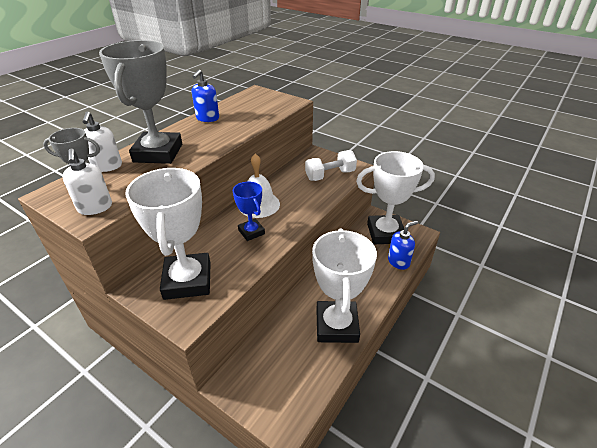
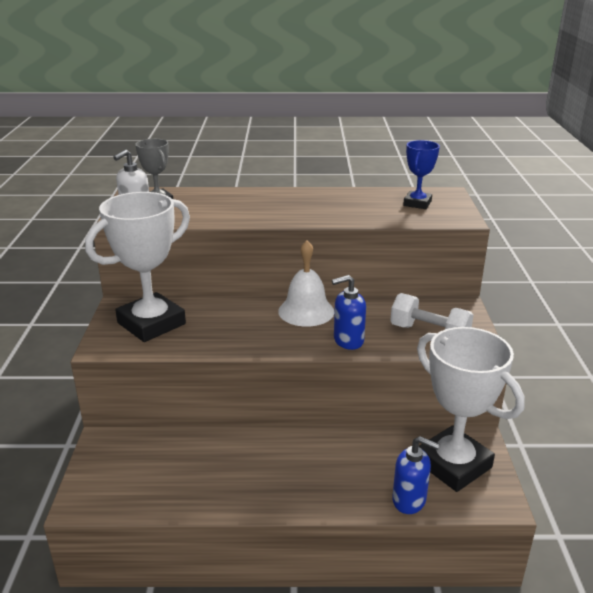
camera: 55 degrees right, 10 degrees down
(107, 166) = (197, 194): white soap dispenser -> none
(158, 153) = (245, 202): grey trophy -> none
(207, 118) = (342, 195): blue soap dispenser -> blue soap dispenser (348, 341)
(251, 232) = (255, 326): blue trophy -> blue trophy (417, 203)
(336, 325) = (239, 485): white trophy -> none

